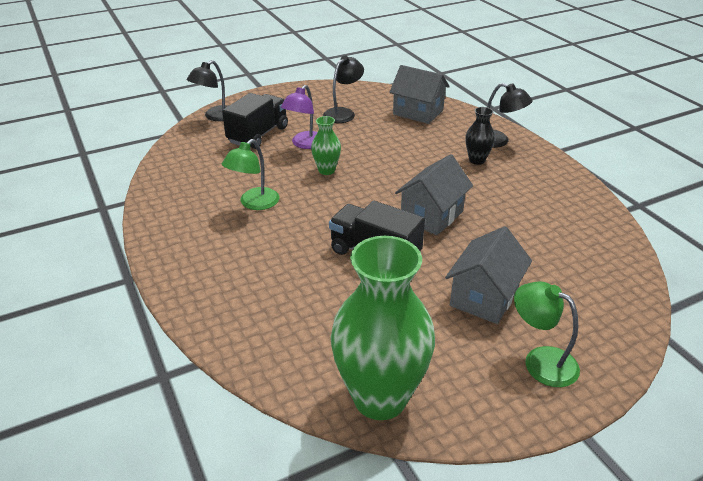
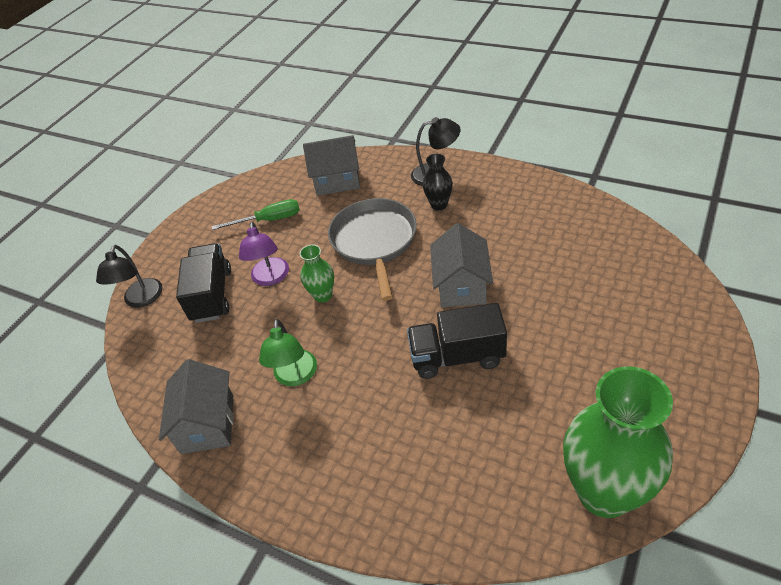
camera: 30 degrees left, 10 degrees up
(343, 113) = (269, 220): black lamp -> green screwdriver
(400, 158) = (374, 241): none -> grey pan
(484, 297) = (579, 339): grey house -> grey house (207, 424)
(540, 361) = (671, 369): green lamp -> none

